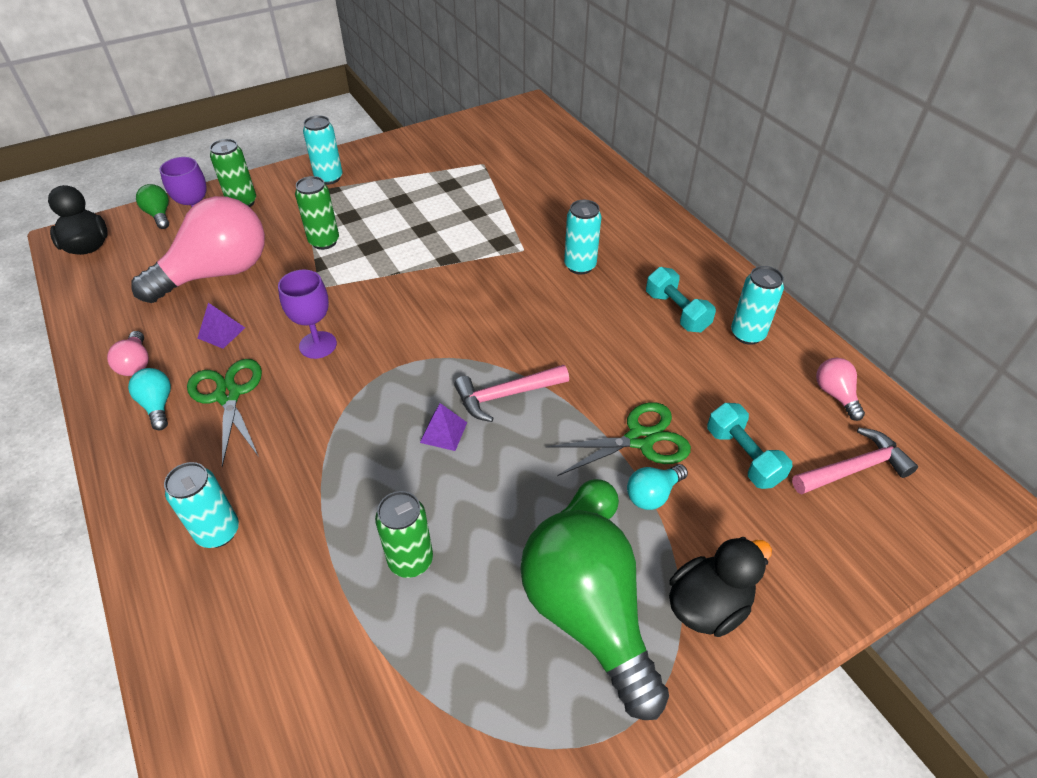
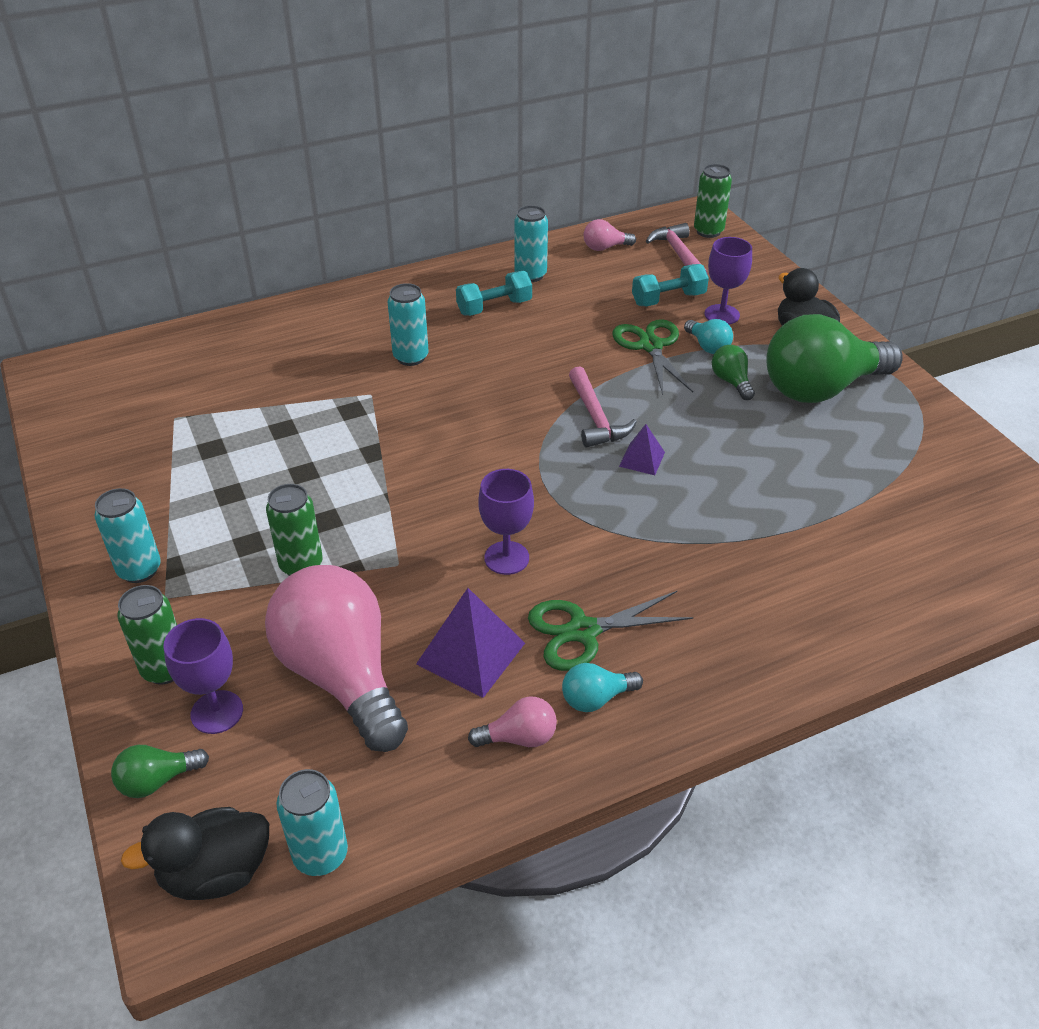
camera: 85 degrees left, 5 degrees down
(218, 532) = (771, 614): turquoise can -> turquoise can (320, 855)
(221, 333) = (471, 653): purple pyramid -> purple pyramid, size x1.78
(410, 560) = (786, 480): green can -> green can (708, 231)
(727, 512) = (722, 315): none -> purple goblet

